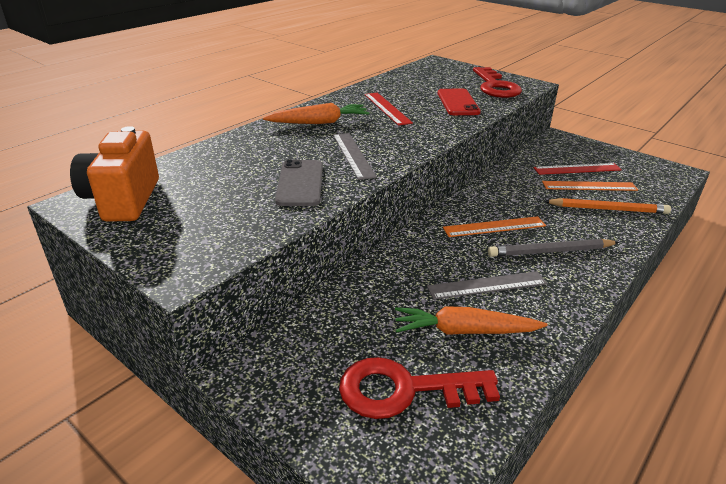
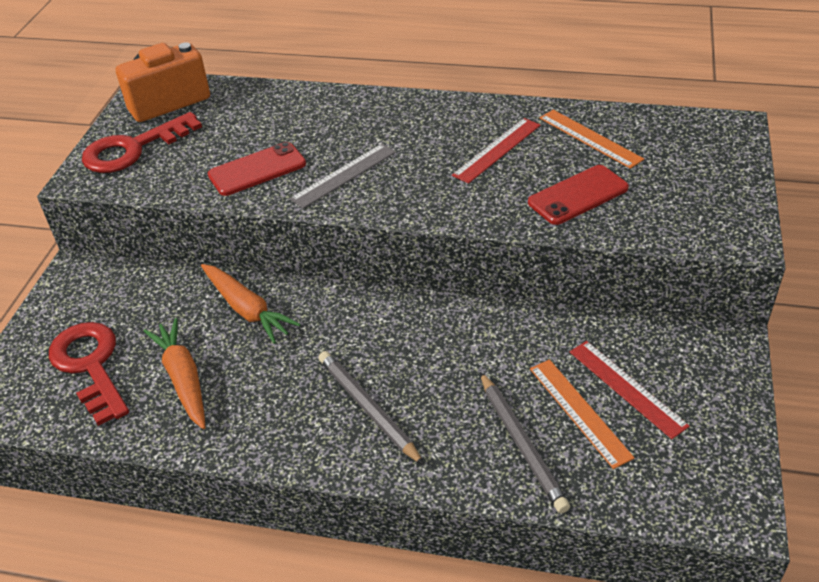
camera: 65 degrees right, 10 degrees up
(300, 183) = (257, 170): grey phone -> red phone
(319, 122) = (407, 123): orange carrot -> orange carrot (247, 309)
(487, 285) = (267, 373): grey ruler -> none
(494, 226) = (390, 347): orange ruler -> orange ruler (590, 138)
(495, 87) = (685, 209): red key -> red key (132, 149)
(608, 209) = (522, 444): orange pencil -> grey pencil

